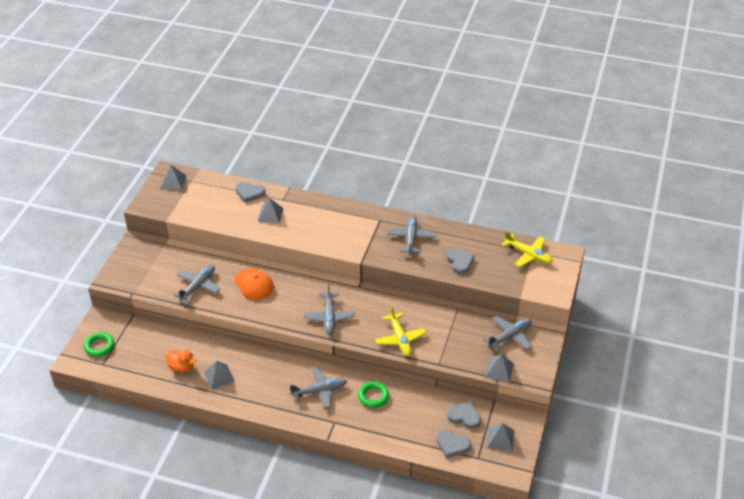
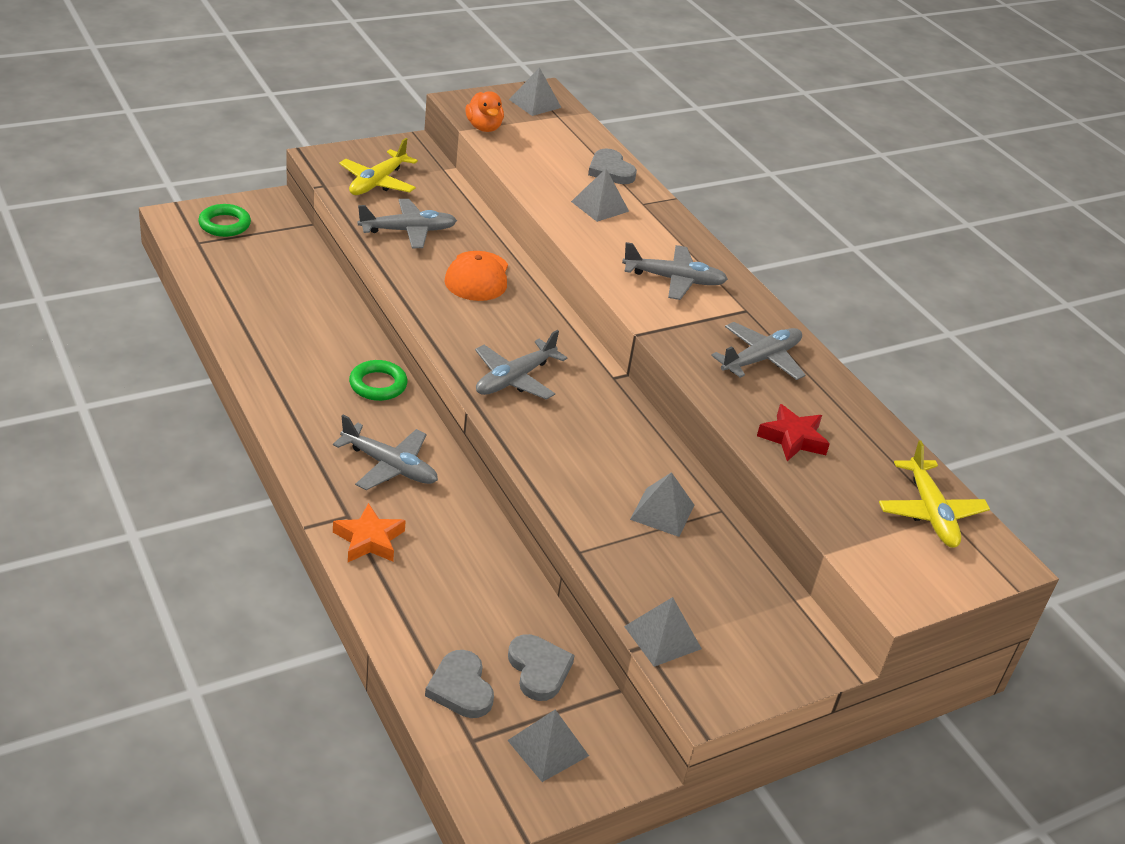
camera: 40 degrees right, 5 degrees down
(181, 367) = (273, 310): orange duck -> orange duck (484, 127)
(219, 376) = (297, 352): grey pyramid -> grey pyramid (662, 512)
(354, 424) = (369, 540): none -> orange star
(373, 396) = (449, 531): green ring -> green ring (378, 385)
(400, 338) = (572, 477): yellow plane -> yellow plane (378, 182)
(460, 262) = (792, 438): grey heart -> red star
(510, 336) = (752, 610): grey plane -> grey plane (673, 279)

